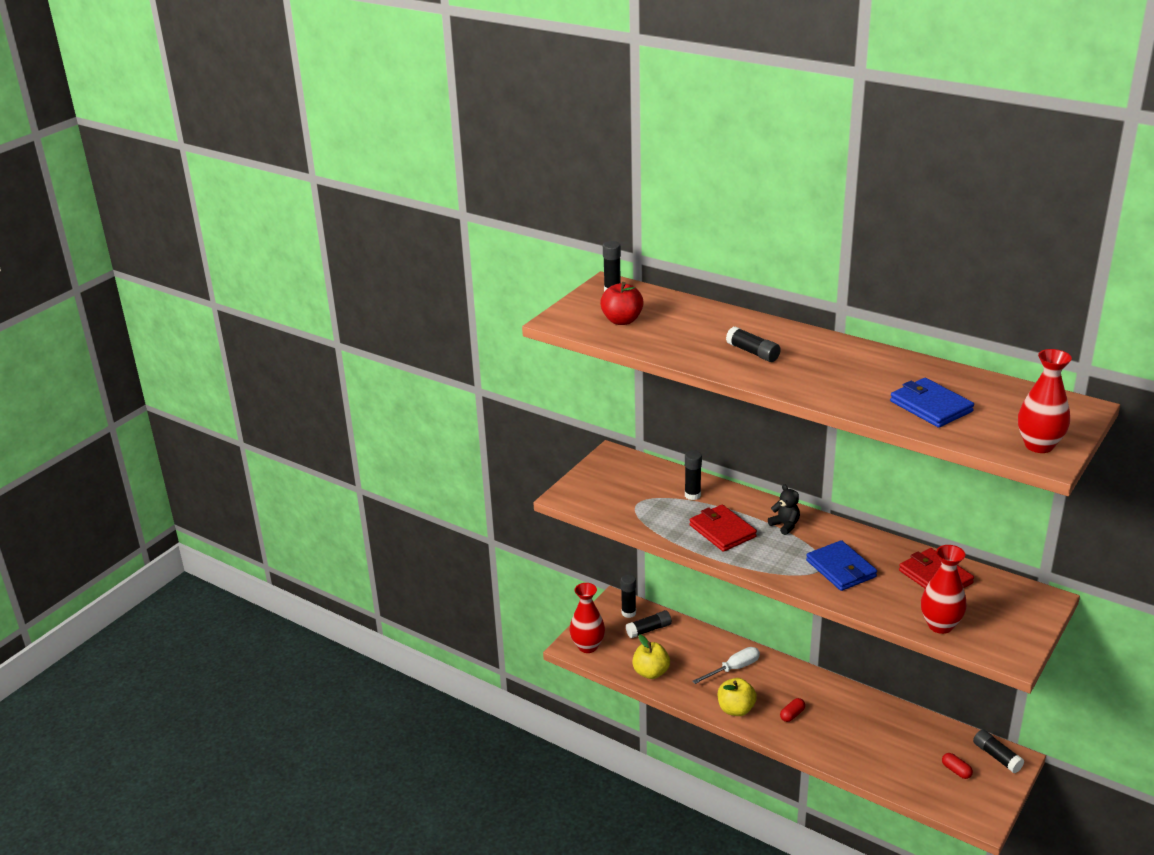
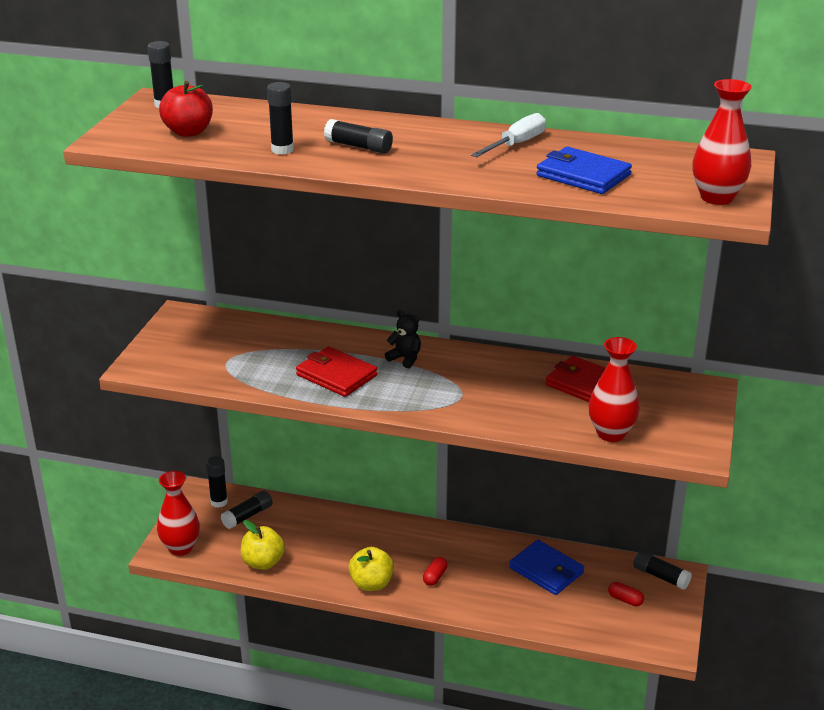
camera: 20 degrees left, 0 degrees up
(692, 495) = (289, 343): black glue stick -> black glue stick (282, 150)
(733, 669) = (356, 540): white screwdriver -> white screwdriver (516, 144)
(841, 569) = (483, 393): blue wallet -> blue wallet (546, 570)

